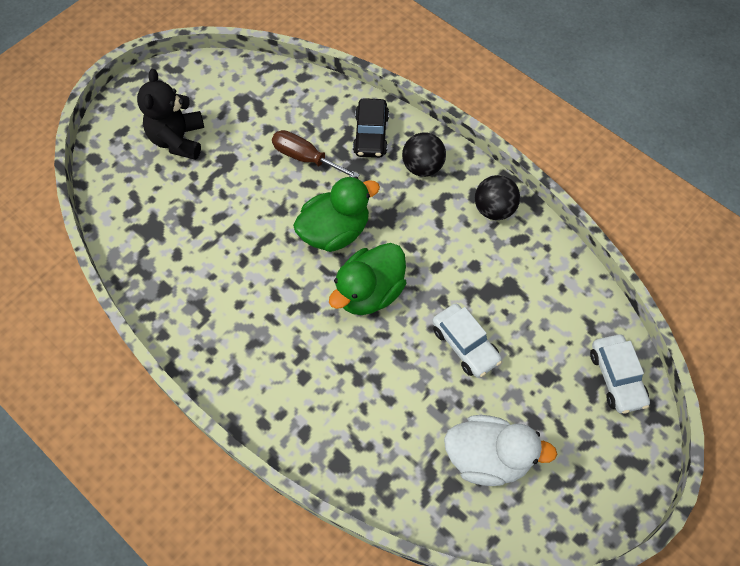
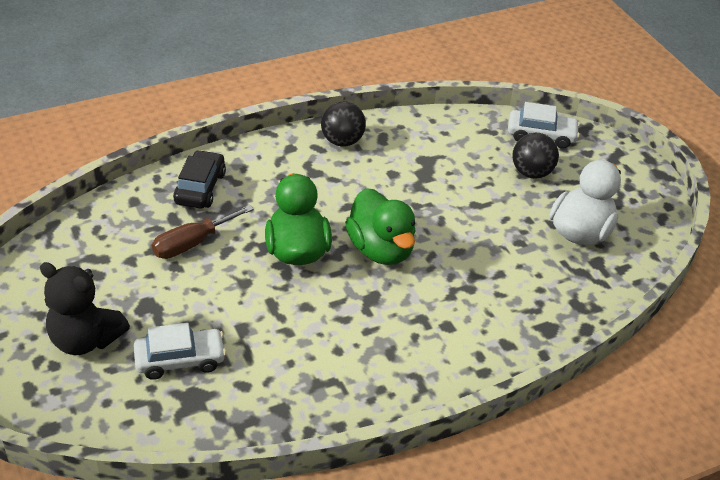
camera: 70 degrees left, 20 degrees down
(371, 134) = (200, 188): black car -> black car turned 105 degrees counterclockwise
(422, 167) = (264, 167): black ball -> black ball (531, 172)
(465, 344) = (469, 207): white car -> white car (180, 360)

